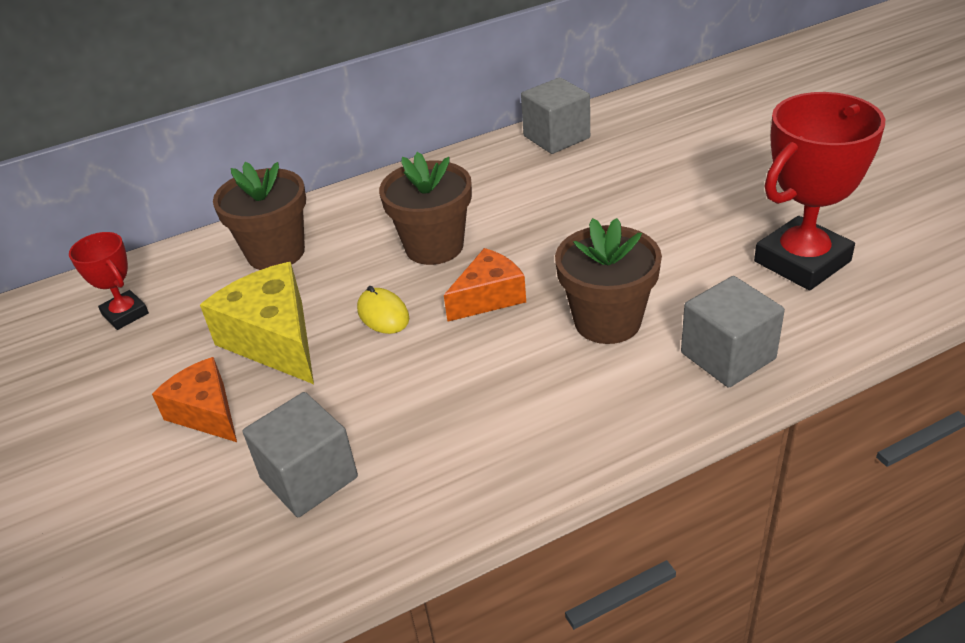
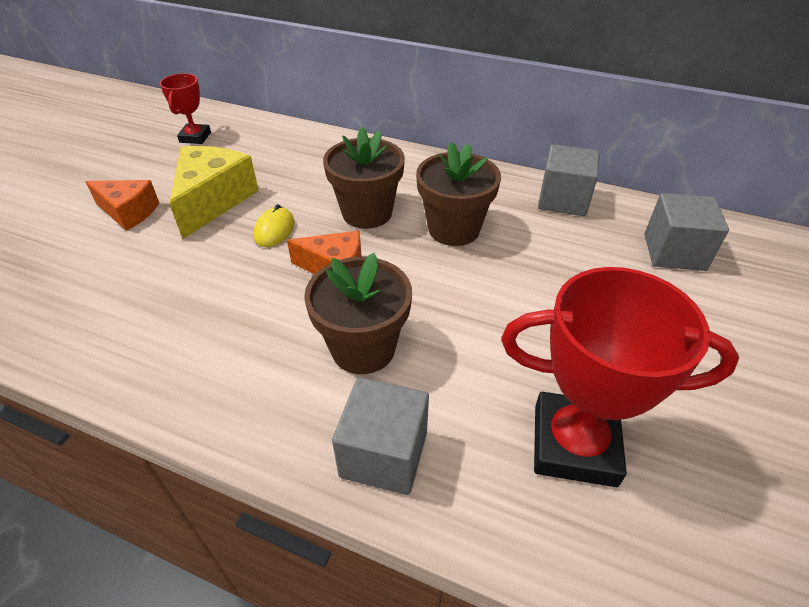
camera: 45 degrees right, 5 degrees up
(206, 412) = (129, 212): orange cheese -> orange cheese turned 105 degrees clockwise
(276, 253) = (297, 155): brown flower pot -> brown flower pot (454, 229)
(309, 477) = (92, 286): grey cube -> grey cube (674, 252)

